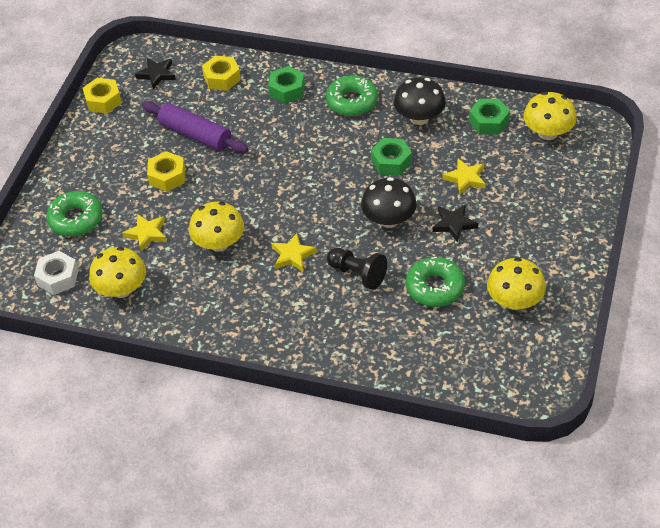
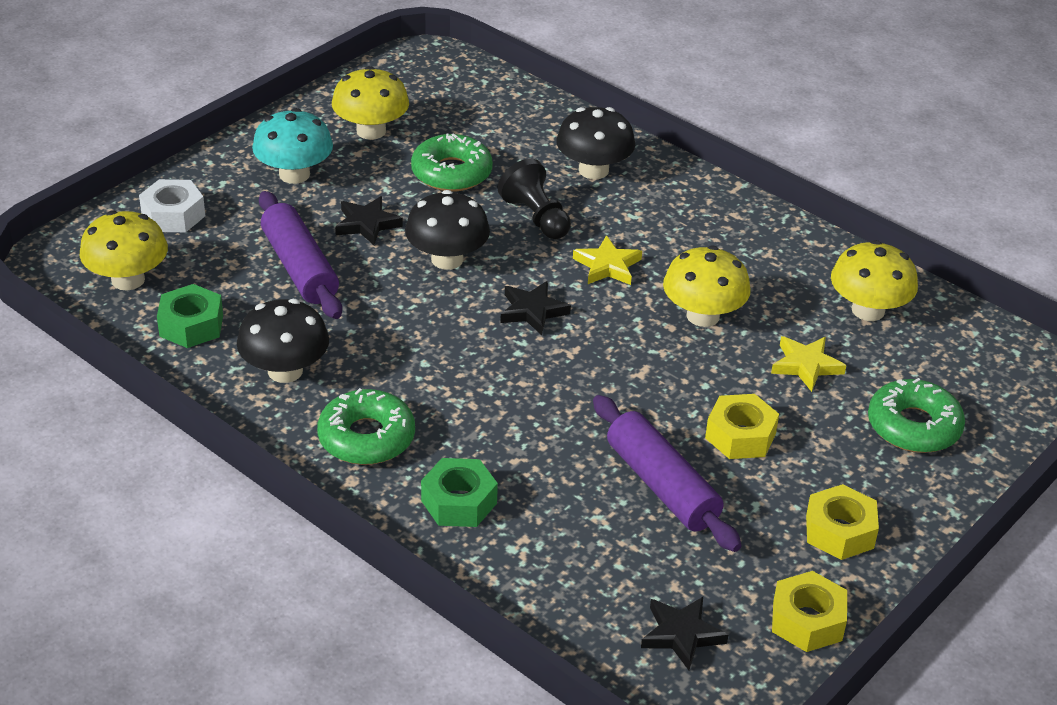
camera: 160 degrees left, 10 degrees down
(58, 277) = (960, 356): white nut -> white nut (173, 215)
(222, 78) = (560, 574): yellow nut -> yellow nut (839, 531)
(317, 205) = (532, 311): none -> black star
(345, 332) = (593, 170): none -> black mushroom
(391, 162) = (382, 326): green nut -> none
(465, 178) = (300, 268): yellow star -> purple rolling pin
(529, 242) = (294, 174): none -> turquoise mushroom

